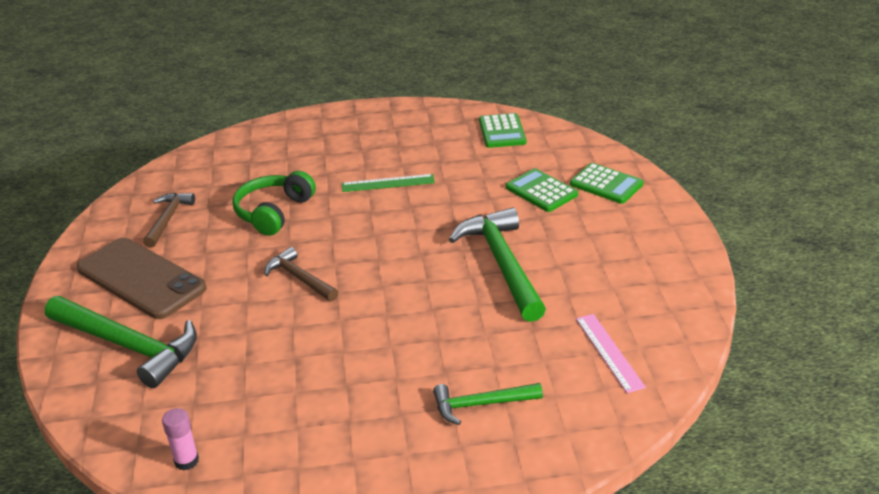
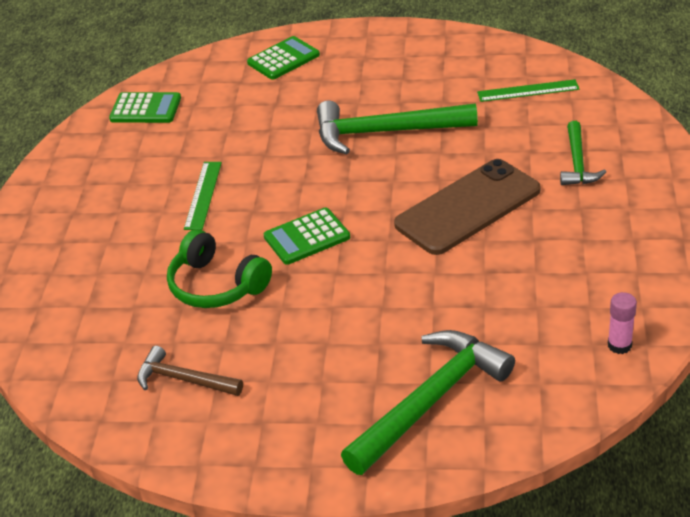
camera: 75 degrees left, 5 degrees up
(141, 278) = (304, 398): brown phone -> brown phone (468, 207)
(299, 278) = (356, 266): brown hammer -> none
(541, 191) = (275, 97): green calculator -> green calculator (307, 237)
(609, 352) = (528, 91): pink ruler -> green ruler

